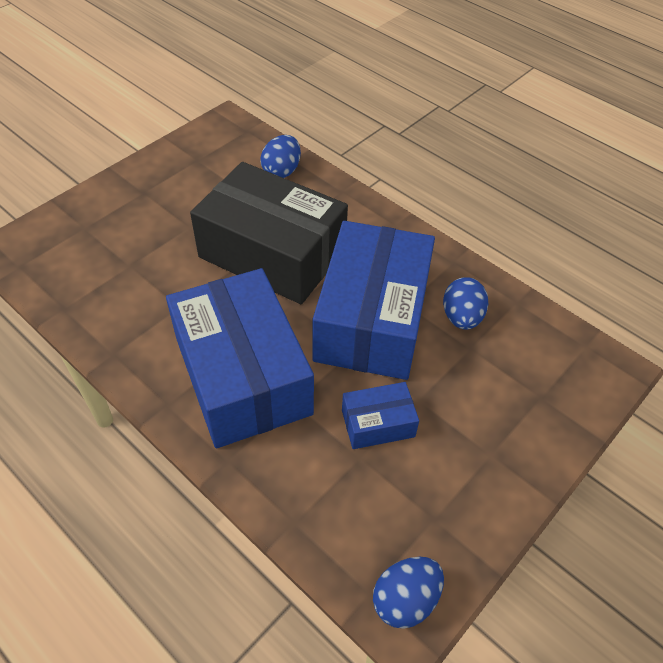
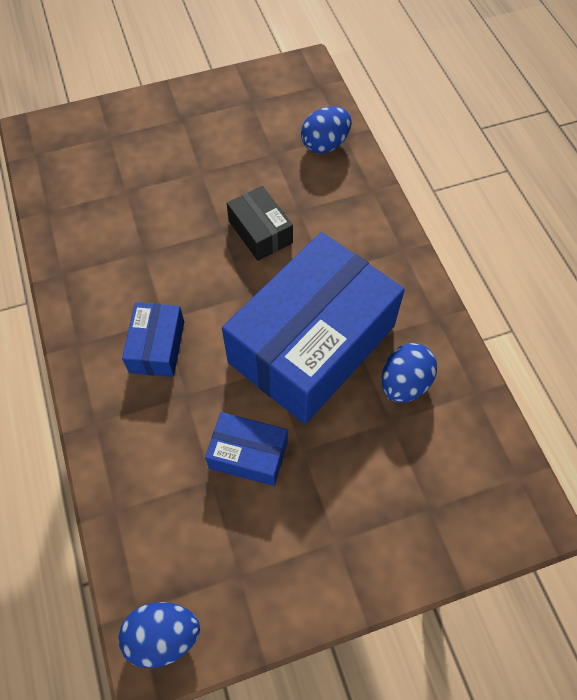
camera: 30 degrees right, 10 degrees up
(242, 375) = (157, 347): blue box -> blue box, size x0.44
(272, 253) = (260, 232): black box -> black box, size x0.44

